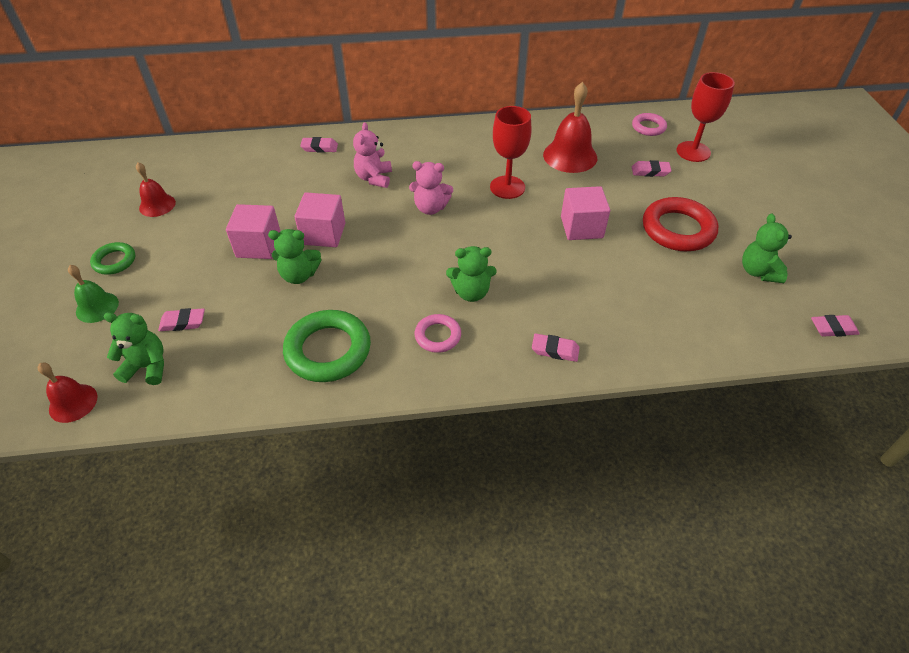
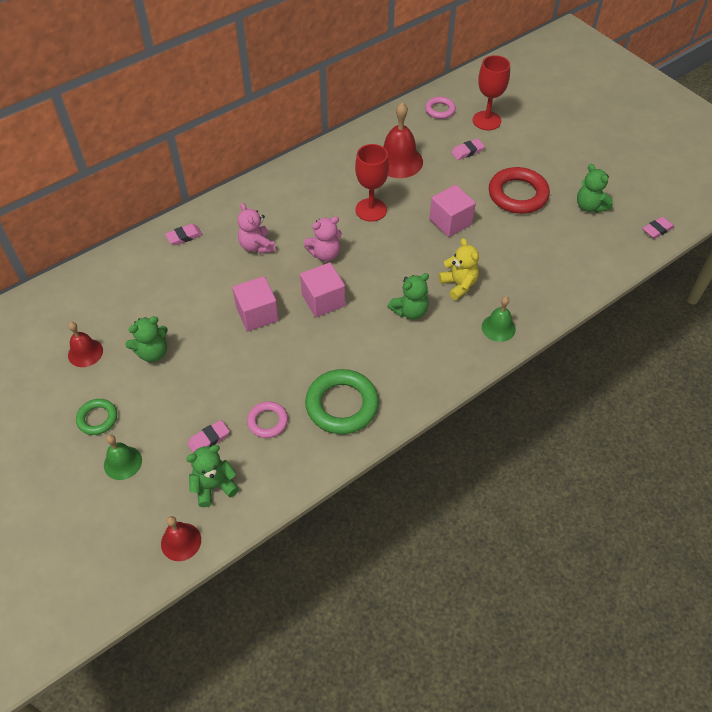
camera: 30 degrees left, 5 degrees up
(259, 246) = (212, 348): pink cube -> pink cube (323, 300)
(299, 275) = (268, 357): green teddy bear -> green teddy bear (153, 353)
(438, 336) = (412, 356): pink ring -> pink ring (267, 421)
(543, 289) = (458, 285): none -> yellow teddy bear
(555, 350) = (498, 328): pink eraser -> green bell

